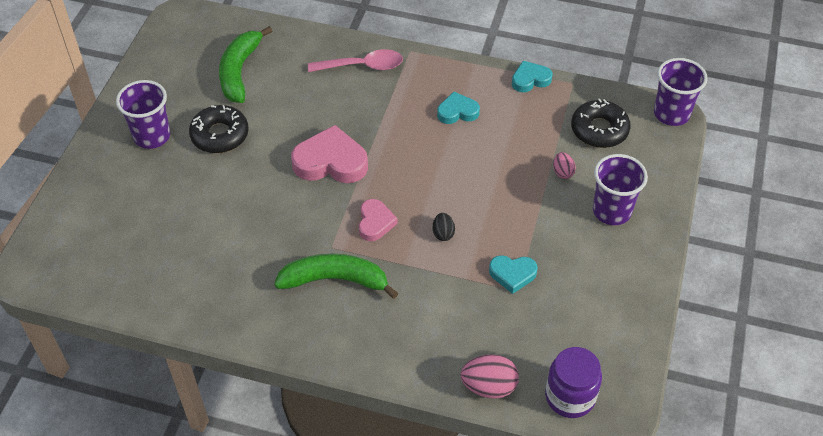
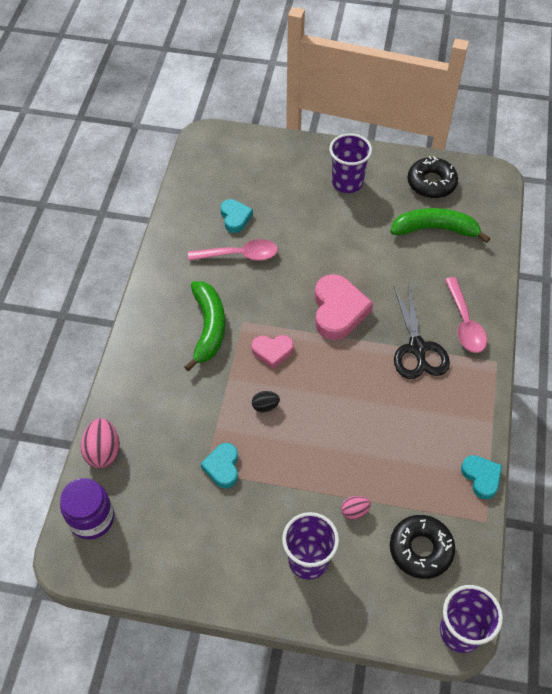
camera: 85 degrees right, 5 degrees up
(220, 135) = (356, 227): black donut -> black donut (431, 183)
(235, 244) = (240, 255): none -> pink spoon
(387, 105) = (417, 348): none -> black scissors
(457, 112) = (420, 409): turquoise heart -> turquoise heart (235, 217)

